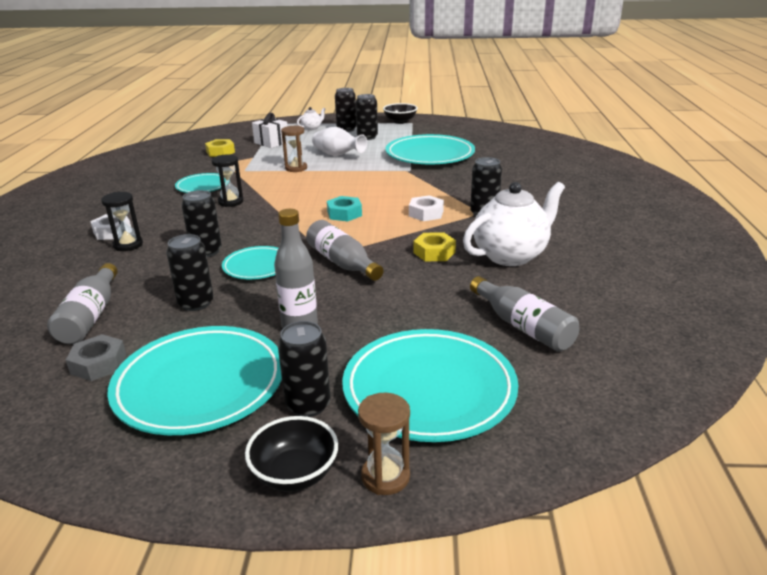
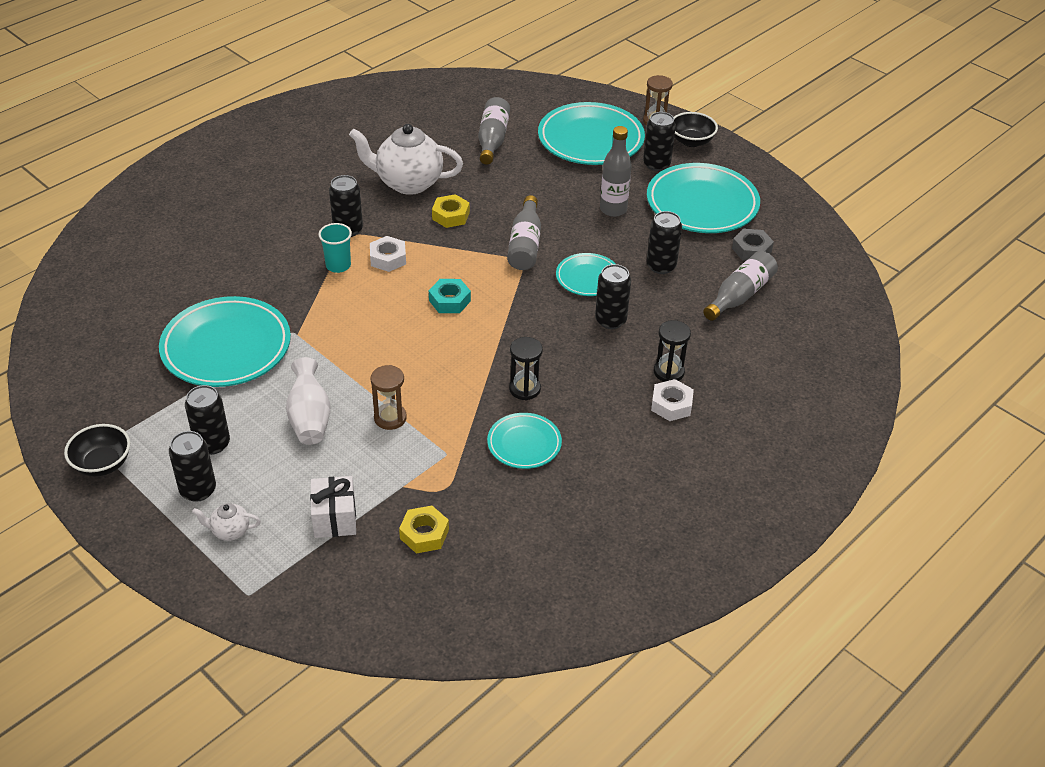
camera: 140 degrees left, 15 degrees up
(448, 198) = (338, 265): none -> turquoise cup

